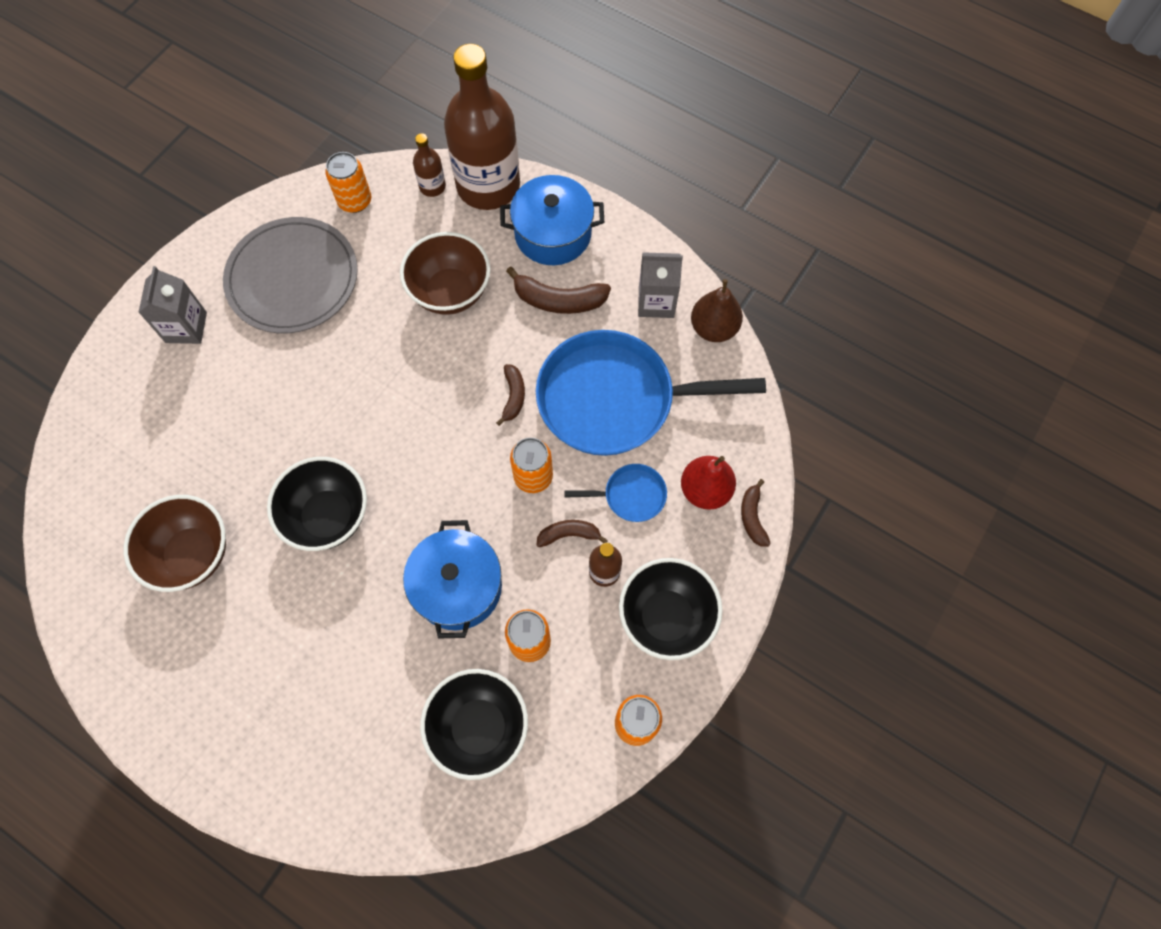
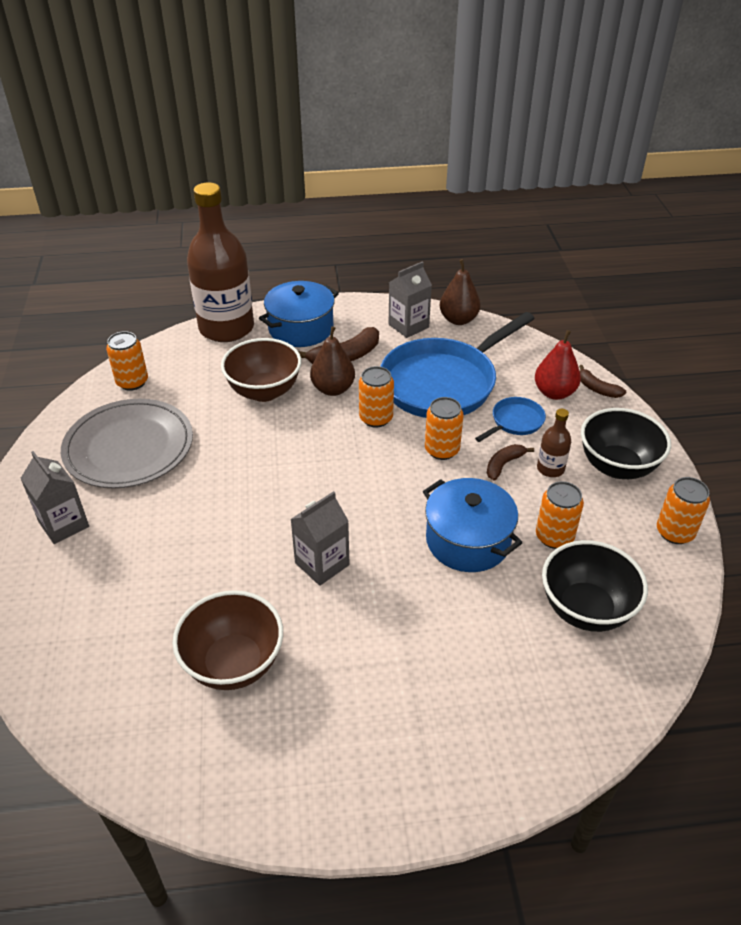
camera: 40 degrees left, 25 degrees down
(328, 516) = (322, 564): black bowl -> grey carton
(432, 186) = (185, 347): brown bottle -> none
(510, 333) = (333, 389): none -> brown pear
(513, 396) = (376, 418): brown banana -> orange can

